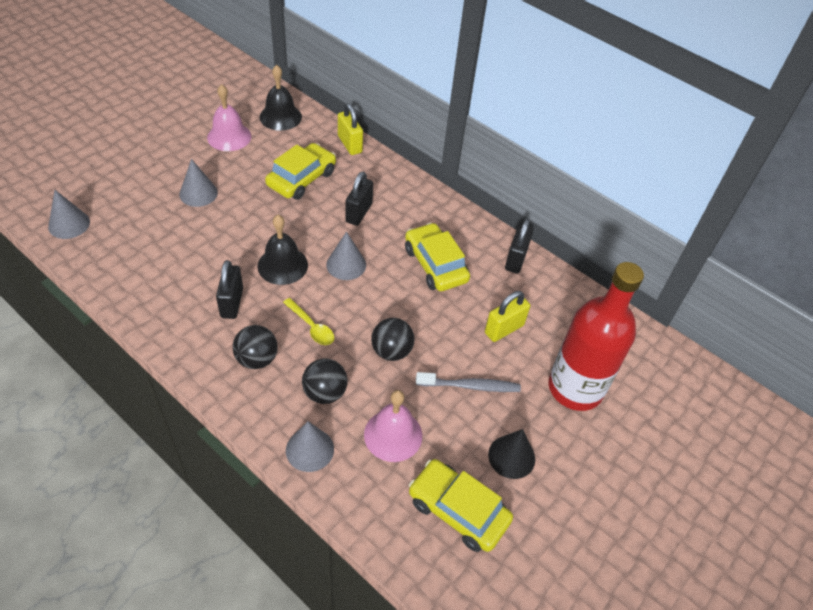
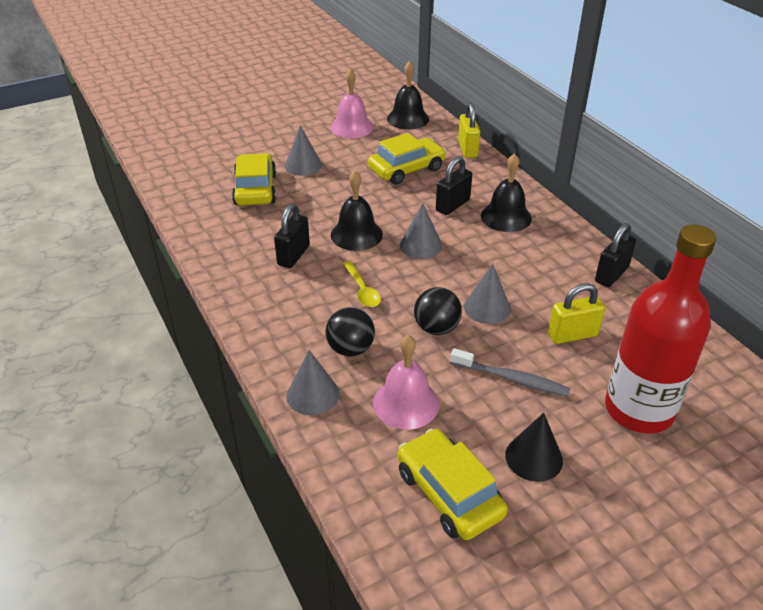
camera: 25 degrees right, 10 degrees down
(69, 224) = (179, 170): grey cone -> grey cone (487, 307)
(257, 359) = (296, 306): black ball -> none
(410, 216) = (506, 217): none -> black bell
(435, 265) = (516, 263): yellow car -> yellow car (255, 189)

